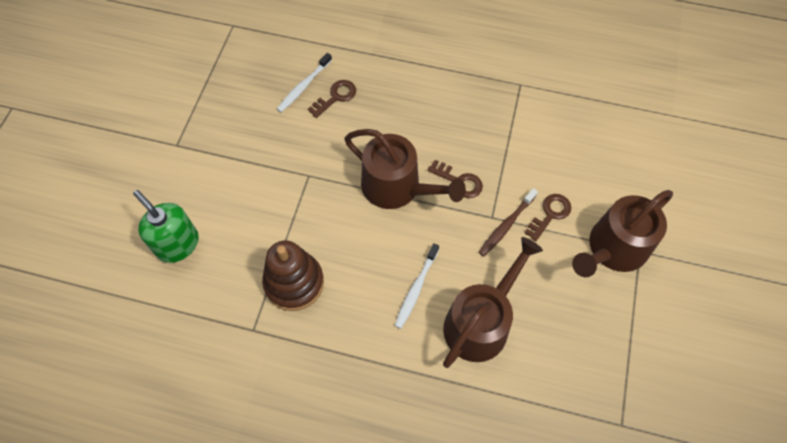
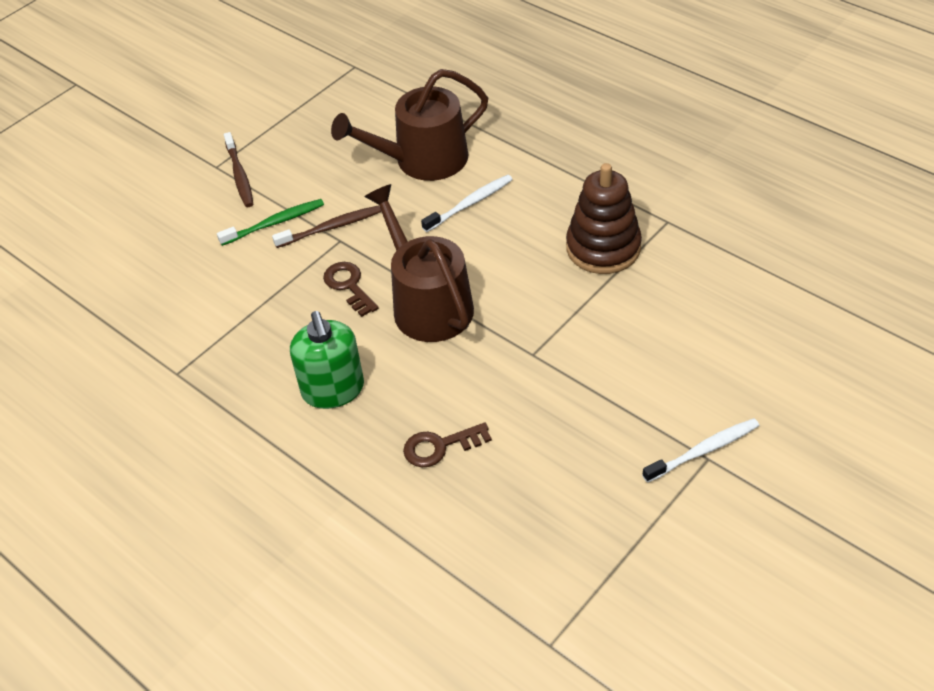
camera: 150 degrees left, 15 degrees down
(177, 244) = (735, 329): green soap dispenser -> green soap dispenser (333, 390)
(303, 86) = (479, 481): white toothbrush -> white toothbrush (704, 450)
(550, 214) = (275, 223): brown key -> green toothbrush
(613, 249) = (239, 175): brown watering can -> brown toothbrush

